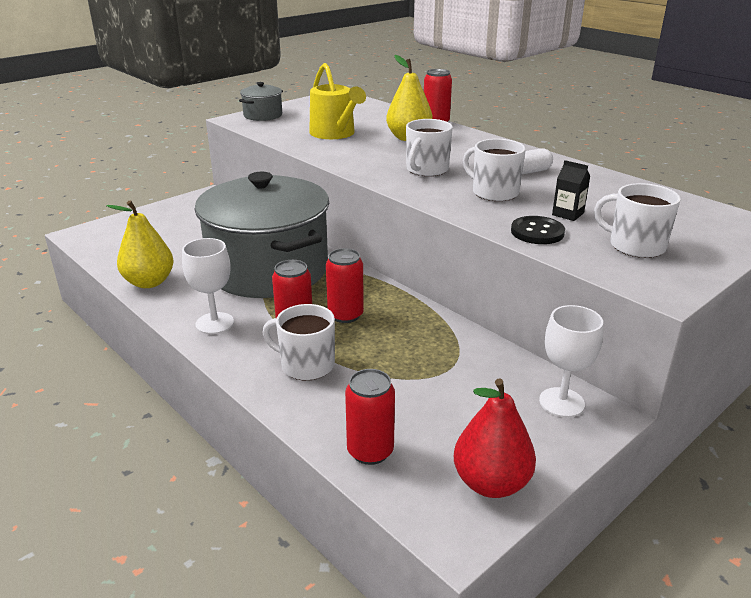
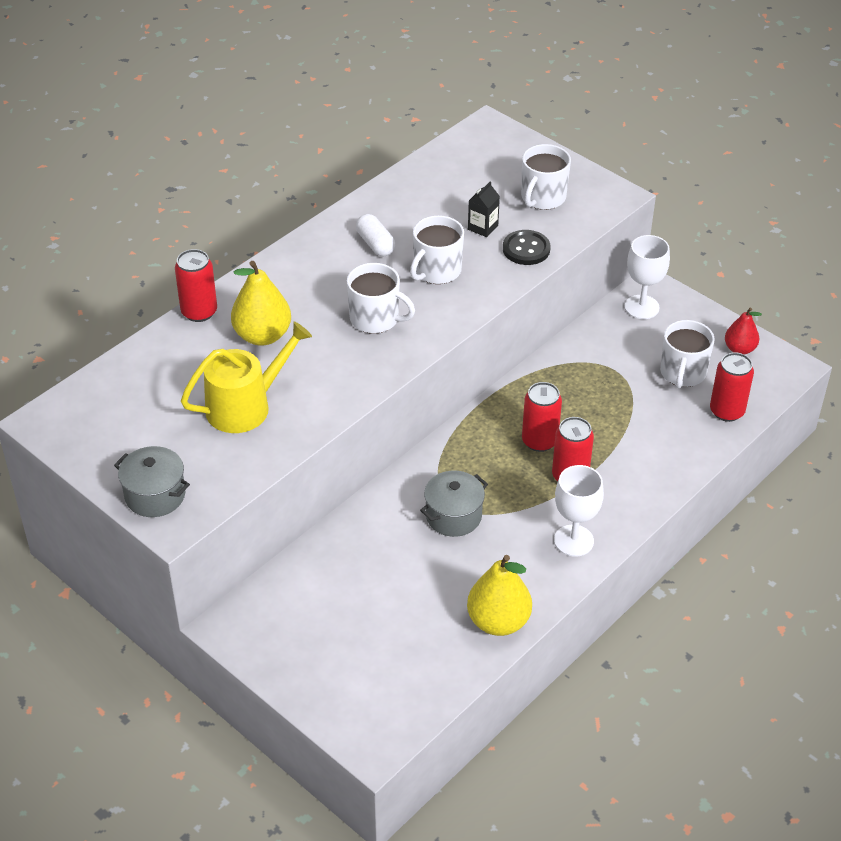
camera: 95 degrees left, 15 degrees up
(268, 270) = (453, 516): grey pot -> grey pot, size x0.40
(306, 365) = (628, 460): white mug -> white mug (682, 373)
(491, 483) = (739, 349): red pear -> red pear, size x0.62

